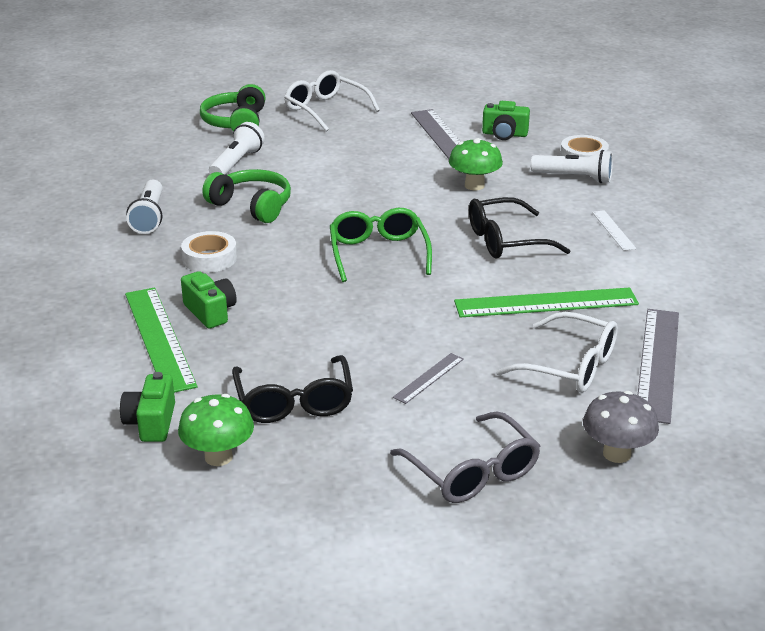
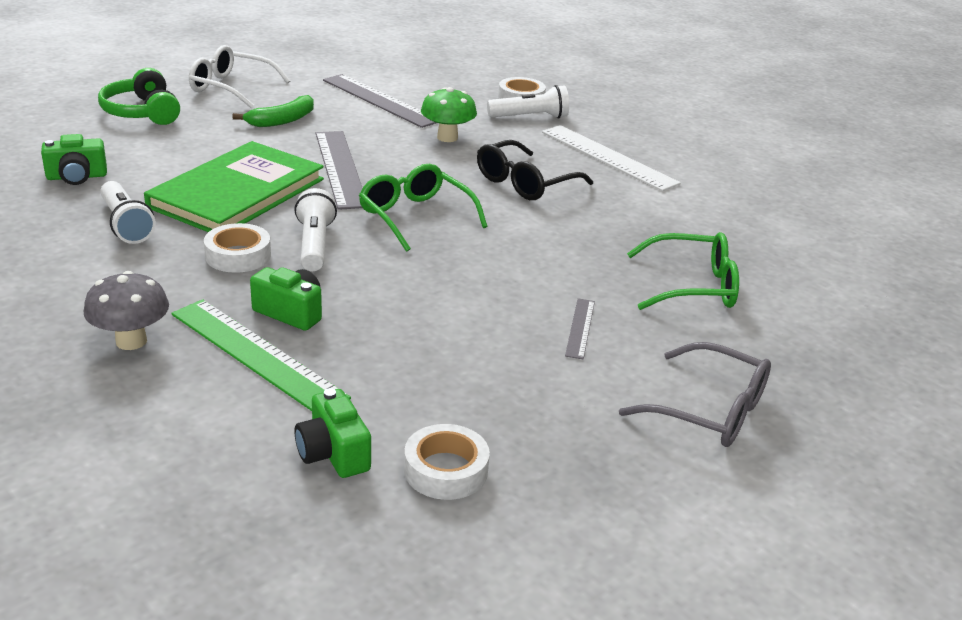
camera: 30 degrees left, 0 degrees up
(218, 457) = (445, 470): green mushroom -> white tape
(236, 163) = (180, 153): white flashlight -> white flashlight (314, 245)
(252, 206) = (237, 193): green headphones -> green book
(294, 402) = (471, 387): black glasses -> none
(342, 147) = (282, 120): none -> green banana
(504, 134) = (431, 88): green camera -> green camera (77, 177)
(546, 303) = (615, 233): green ruler -> none
(570, 366) = (693, 286): white glasses -> green glasses
(613, 230) = (608, 157): white ruler -> white ruler, size x2.05
(616, 454) = (810, 357): grey mushroom -> grey mushroom (131, 341)
(658, 363) = (760, 266): grey ruler -> grey ruler (340, 168)

